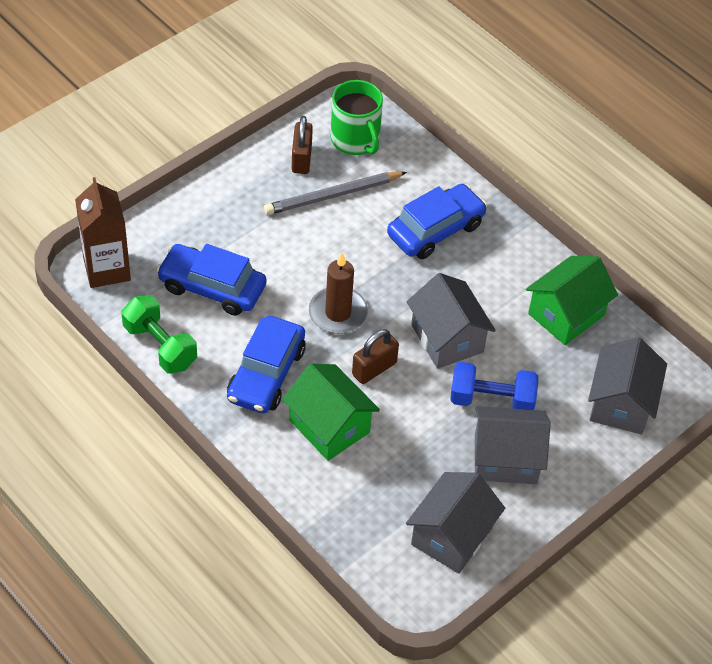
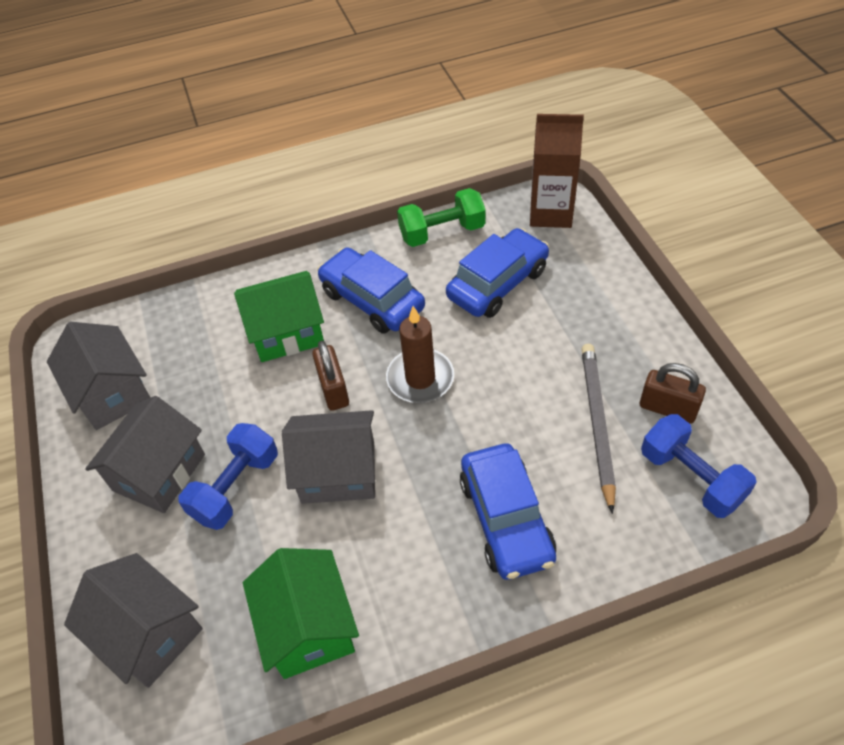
camera: 120 degrees right, 0 degrees up
(355, 140) = (691, 477): green mug -> blue dumbbell

